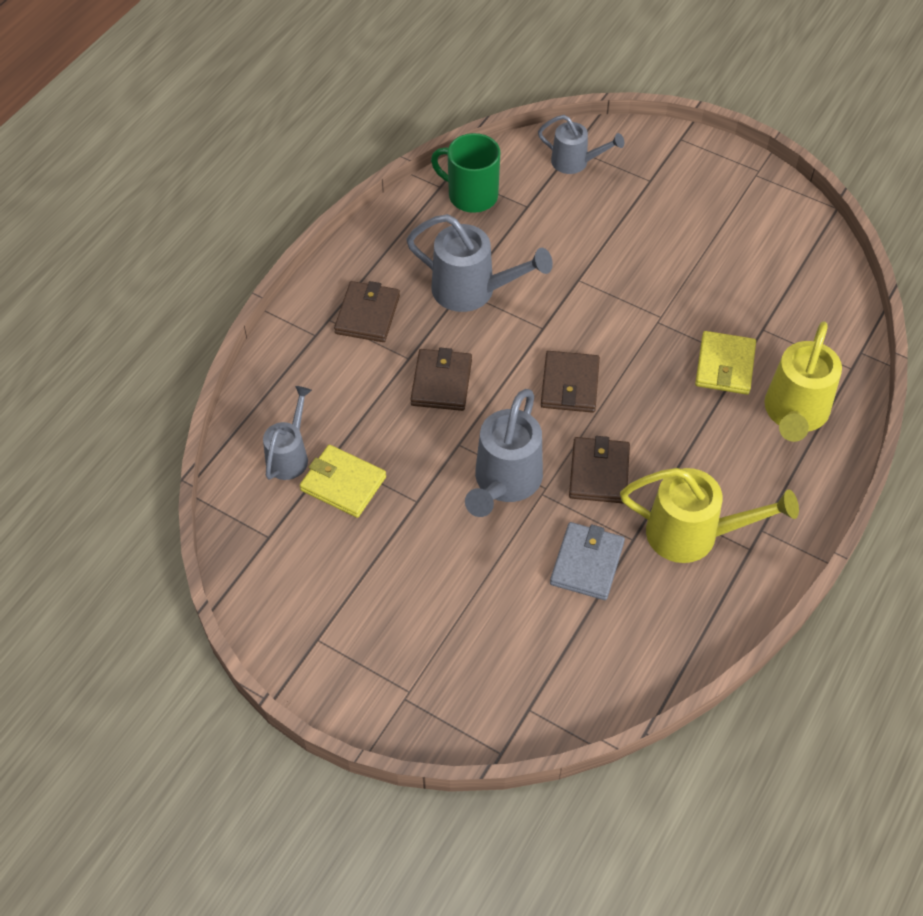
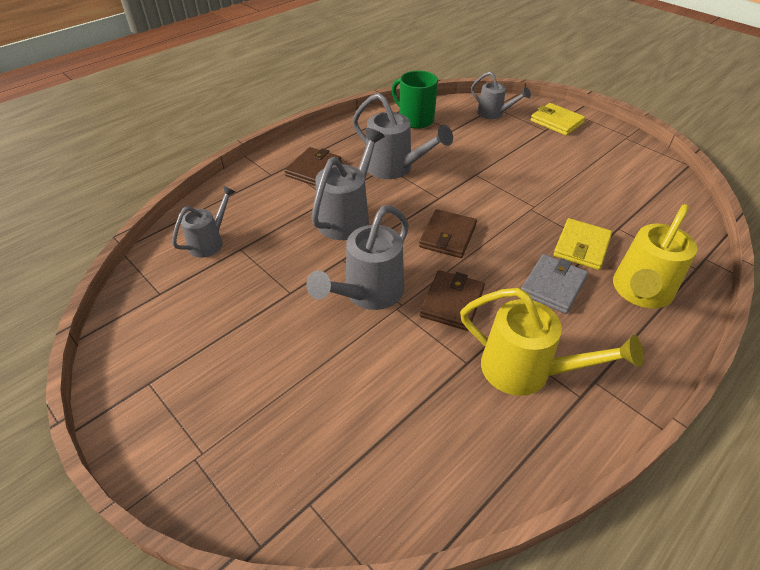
camera: 15 degrees right, 10 degrees down
(343, 483) = (239, 268): yellow wallet -> yellow wallet (556, 122)
(441, 382) = (347, 217): brown wallet -> grey watering can
(587, 563) = (417, 374): grey wallet -> grey wallet (553, 286)

